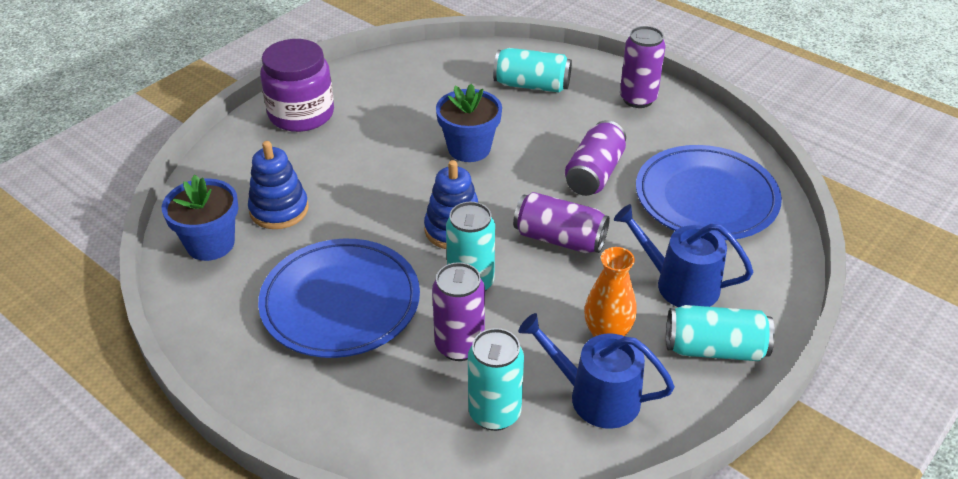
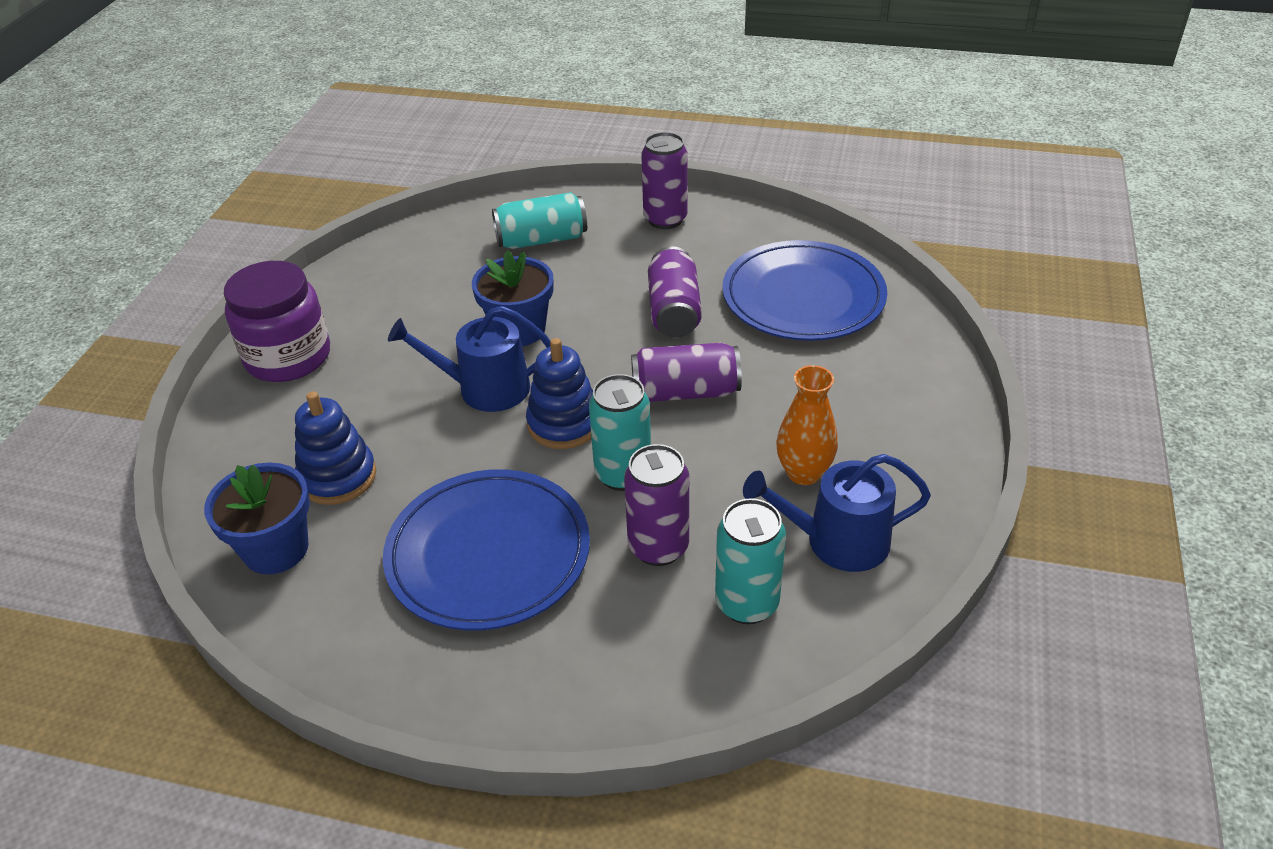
camera: 25 degrees left, 0 degrees up
(679, 284) = (838, 393): blue watering can -> blue watering can (485, 388)
(714, 349) = (916, 445): turquoise can -> none

